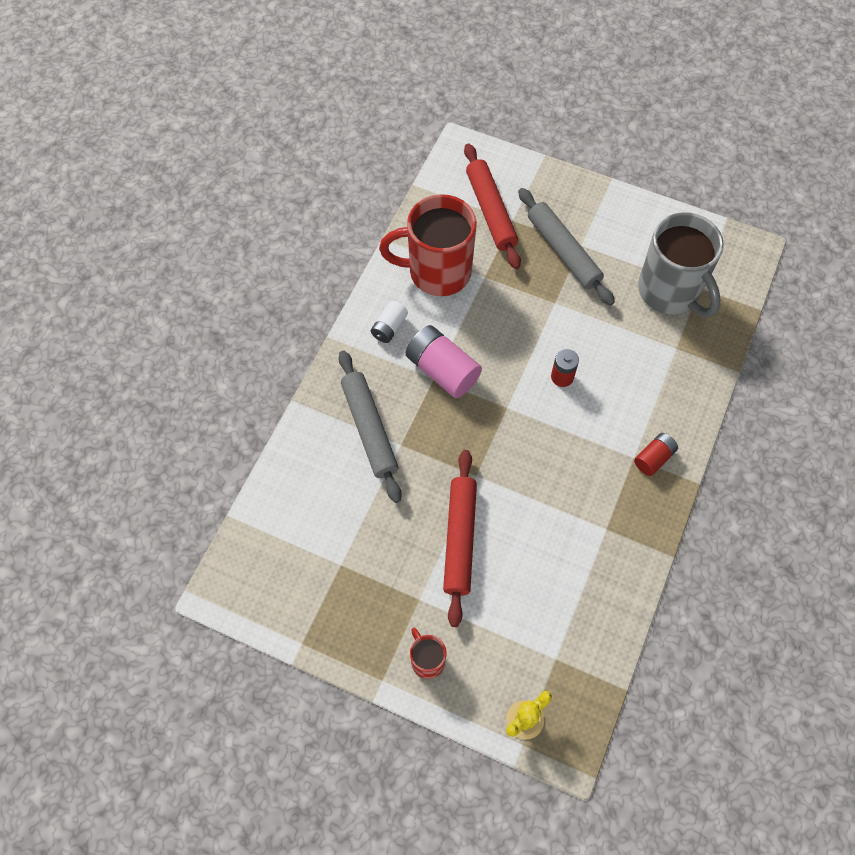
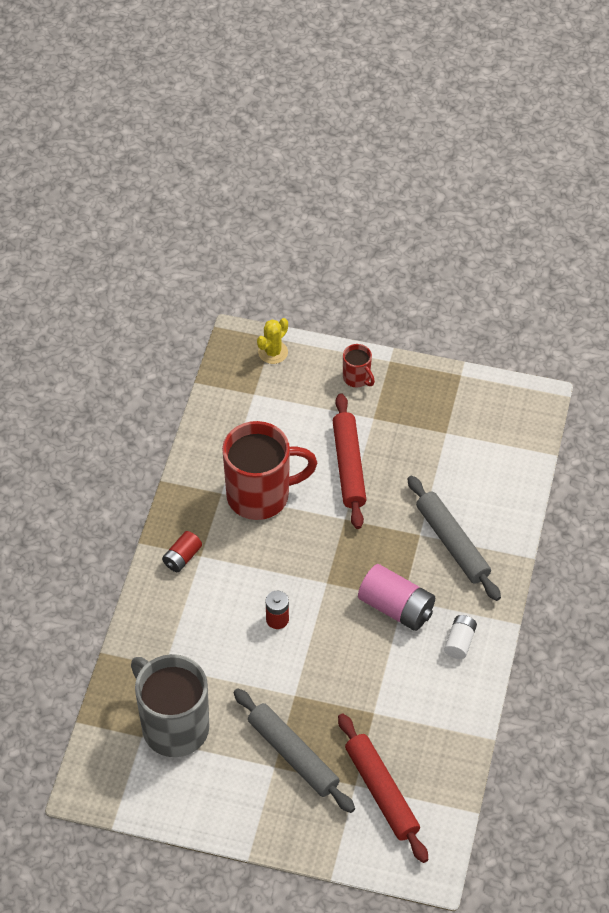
camera: 170 degrees right, 10 degrees down
(437, 272) = (425, 709): red mug -> red mug (260, 495)

